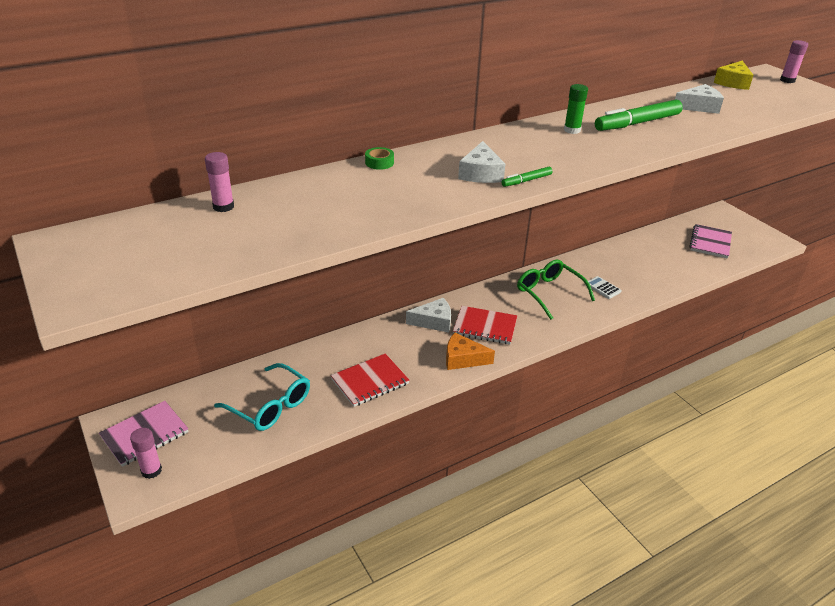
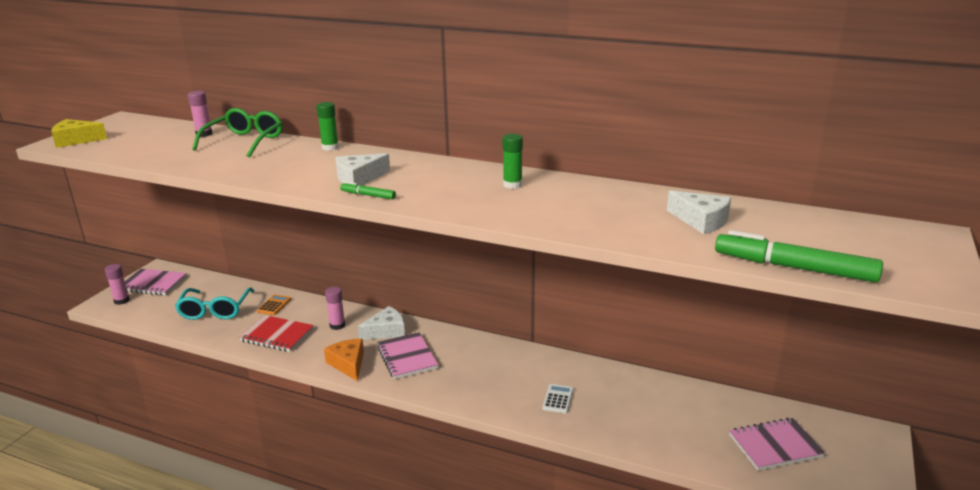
camera: 55 degrees right, 10 degrees down
(311, 365) = (274, 305): none -> orange calculator
(379, 163) = (330, 147): green tape -> green glue stick
(434, 321) = (386, 331): white cheese -> white cheese turned 75 degrees counterclockwise
(485, 327) = (407, 357): red notebook -> pink notebook
(549, 293) = (505, 371): green glasses -> green glasses (245, 141)
(637, 123) = (586, 204): green marker -> green marker (794, 268)
(733, 82) = (832, 222): yellow cheese -> yellow cheese (76, 140)
(787, 80) = (930, 250): pink glue stick -> pink glue stick (337, 325)

